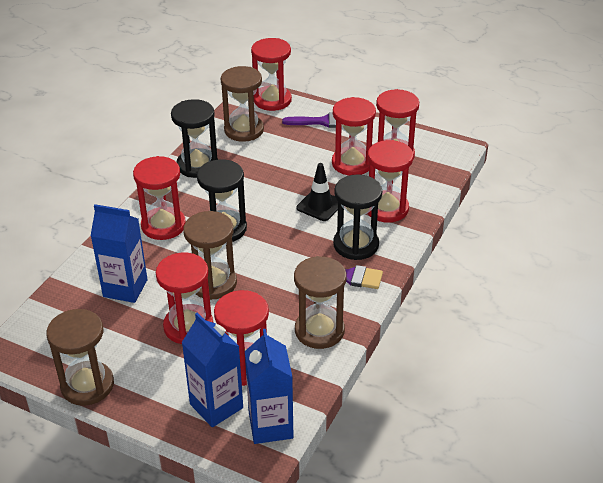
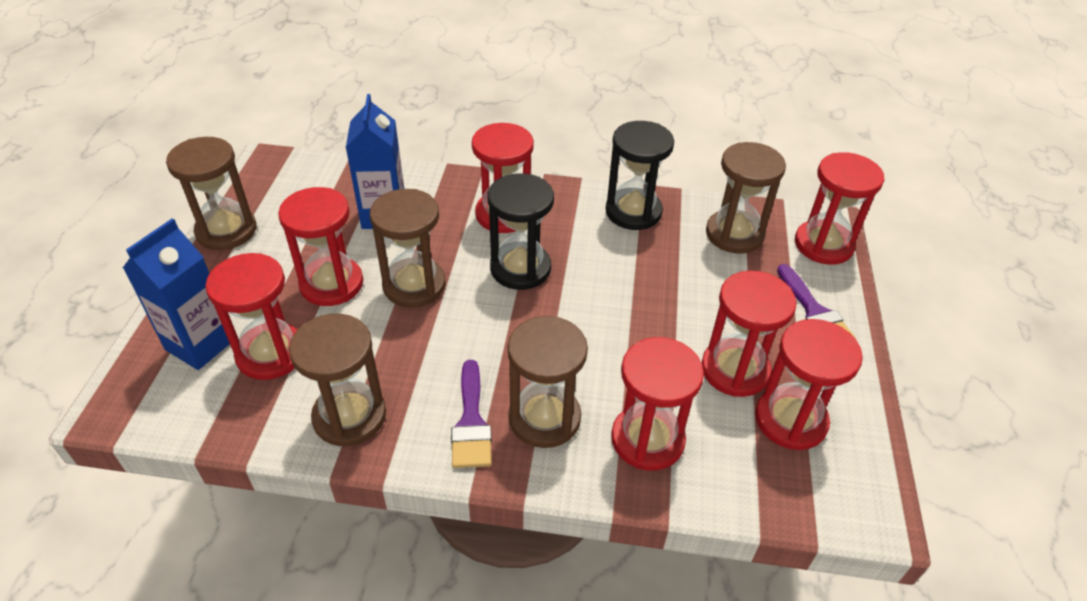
camera: 70 degrees right, 5 degrees up
(270, 425) = (168, 406): blue carton -> none
(320, 205) = (614, 354): black traffic cone -> none
(356, 245) = (544, 418): black hourglass -> brown hourglass

